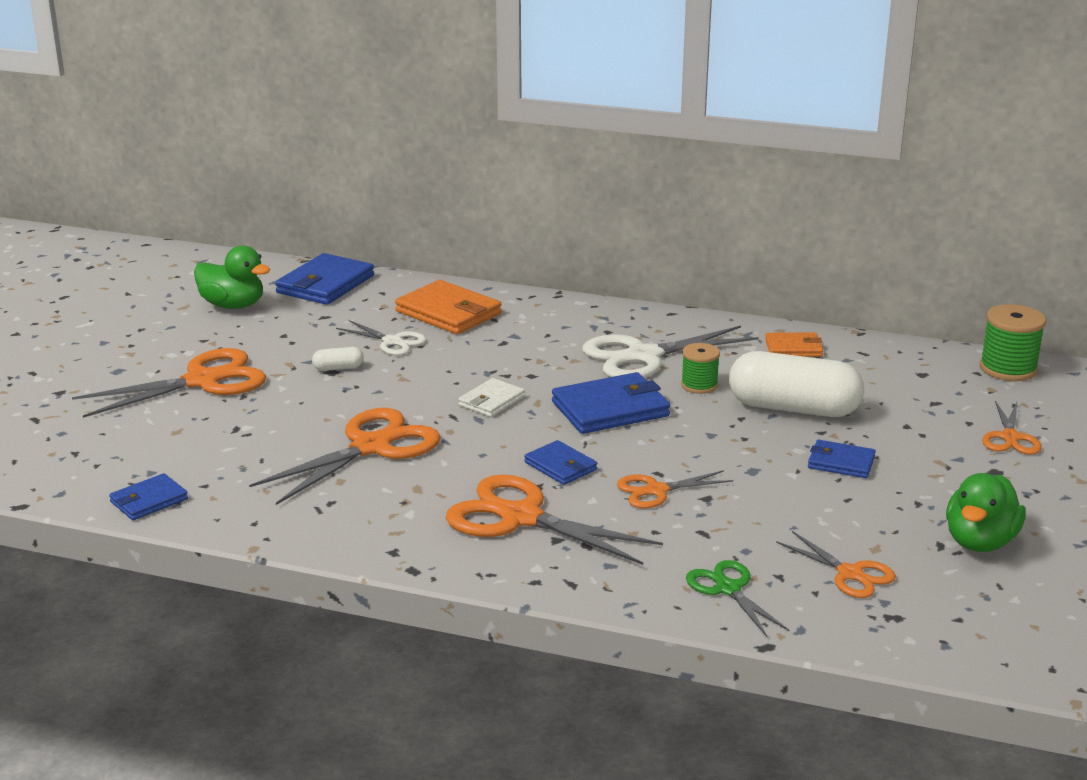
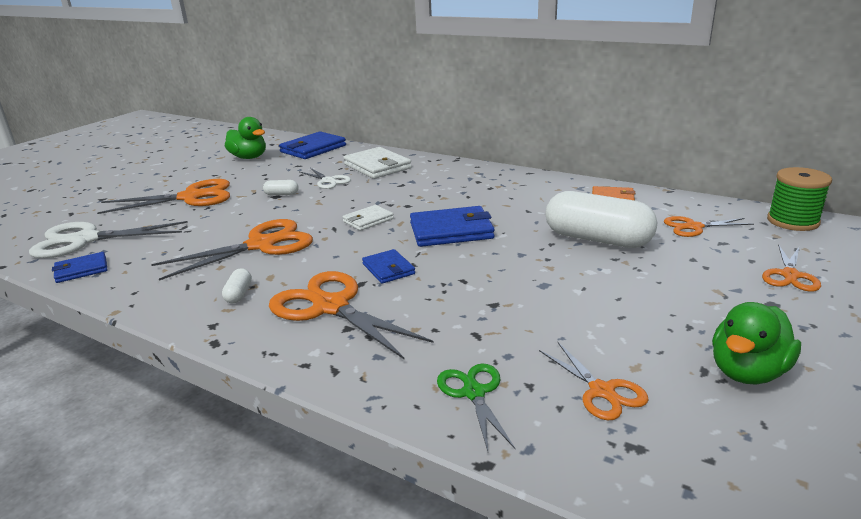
camera: 15 degrees right, 0 degrees up
(395, 513) = (239, 294): none -> white capsule
(448, 313) = (377, 166): orange wallet -> white wallet
(643, 356) = (495, 198): white scissors -> white scissors (85, 240)
(656, 491) = (453, 294): orange scissors -> orange scissors (693, 227)
(699, 385) = (528, 218): green spool -> none
(841, 462) = (624, 284): blue wallet -> none

